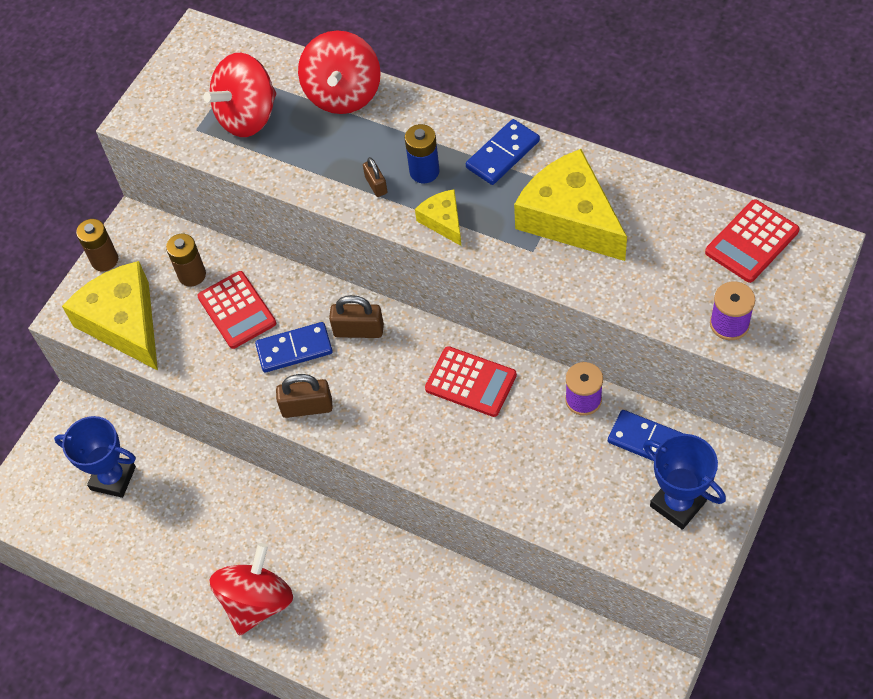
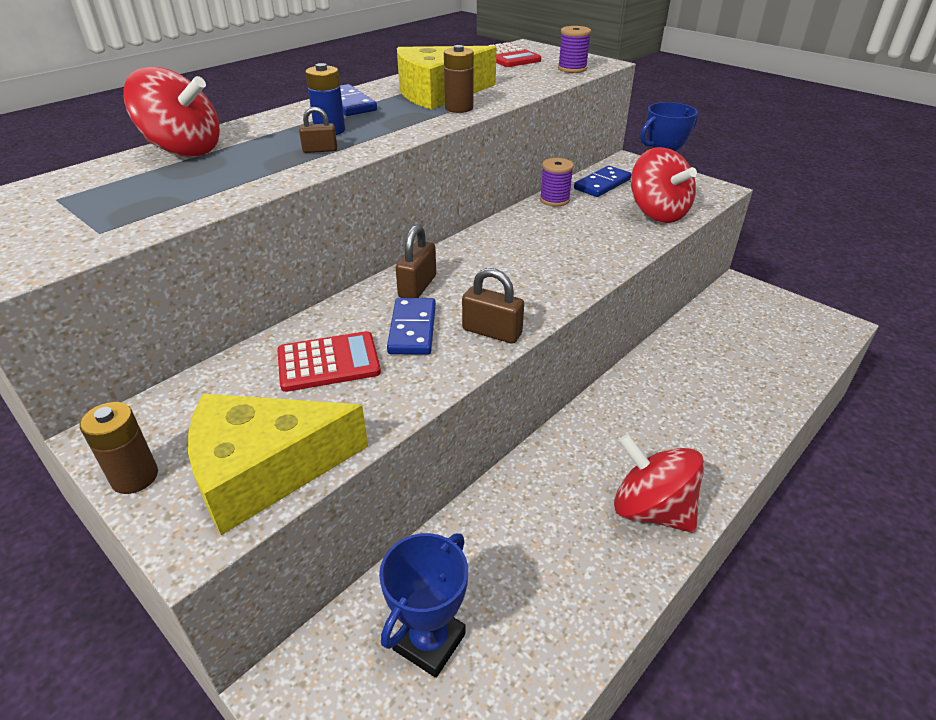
camera: 80 degrees left, 20 degrees down
(192, 275) = (244, 391): brown battery -> brown battery (459, 108)
(248, 116) = (133, 199): red spinning top -> red spinning top (657, 213)
(307, 407) = (492, 332): brown padlock -> brown padlock turned 75 degrees counterclockwise
(443, 221) = (395, 130): yellow cheese -> none
(470, 382) = (512, 240): red calculator -> none

